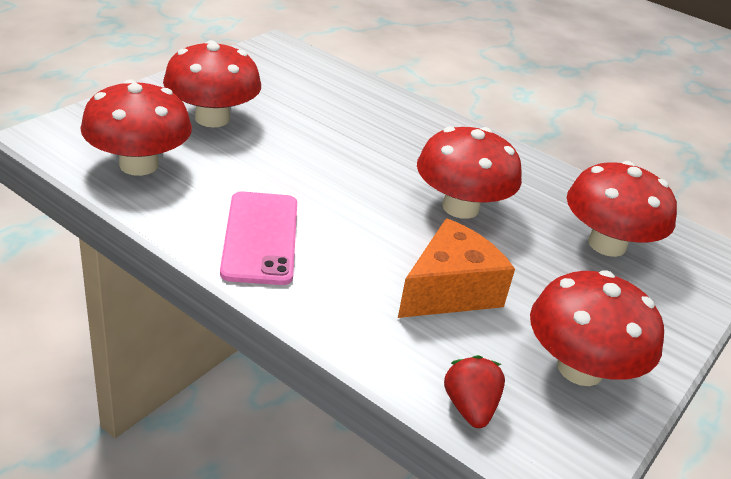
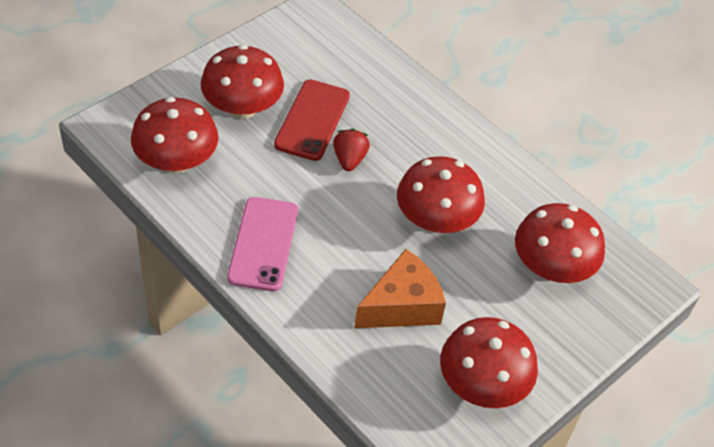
camera: 10 degrees right, 15 degrees up
(294, 127) = (312, 120): none -> red phone
(469, 407) = (387, 409): red strawberry -> red strawberry (349, 159)

